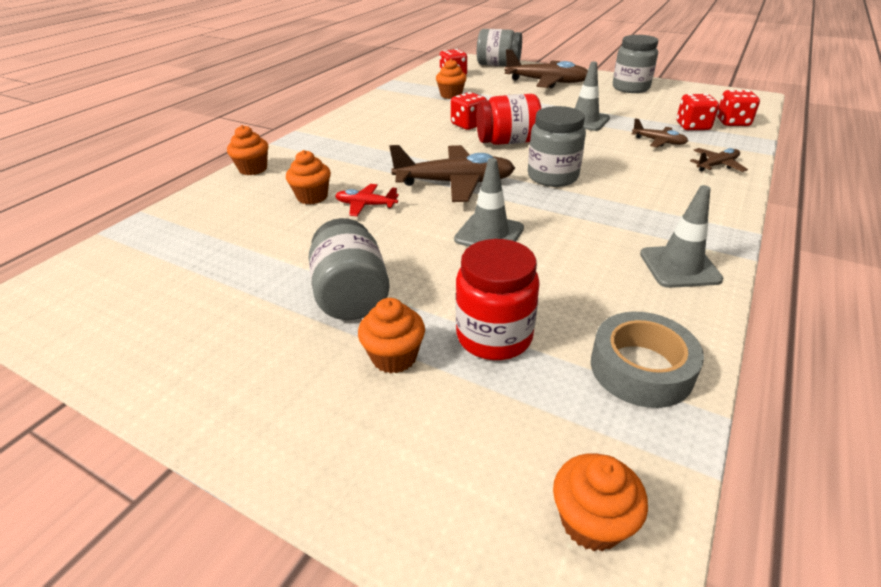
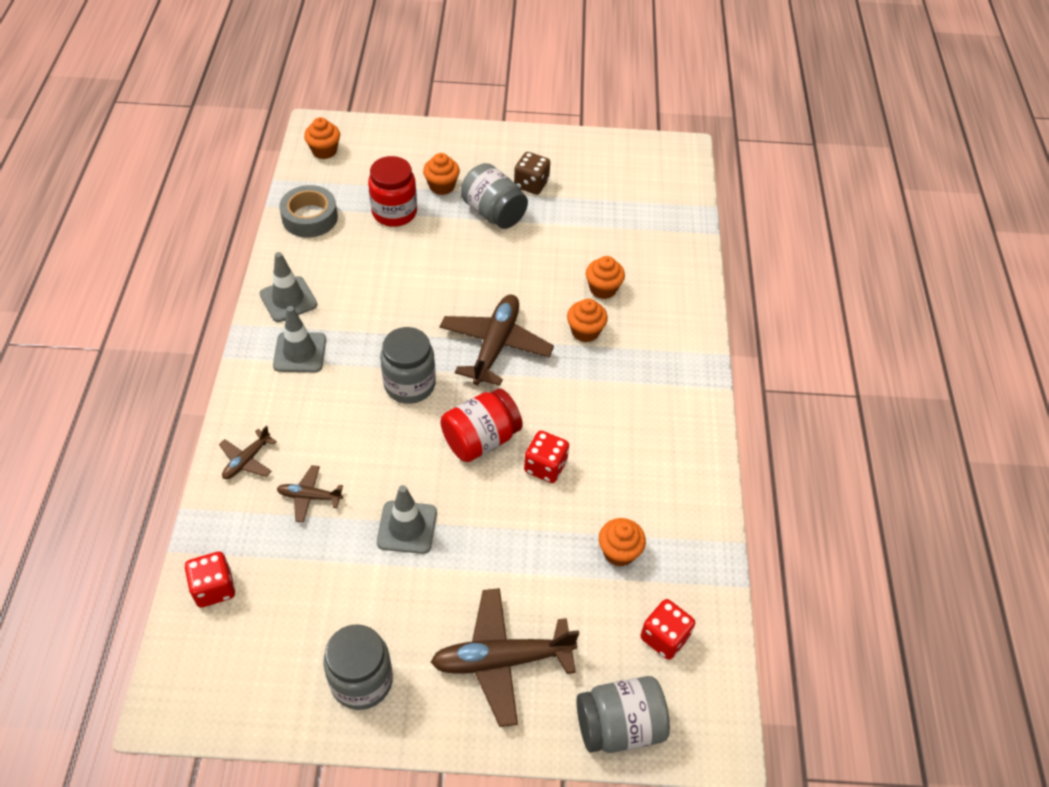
camera: 150 degrees right, 15 degrees up
(253, 169) = (694, 308): orange cupcake -> orange cupcake (585, 331)
(262, 319) = (531, 184): none -> brown dice
(366, 205) = (550, 293): red plane -> none
(455, 183) = (495, 346): brown plane -> brown plane turned 135 degrees clockwise
(489, 234) = (434, 291): grey traffic cone -> grey traffic cone (300, 352)
(692, 126) = (268, 556): red dice -> none

